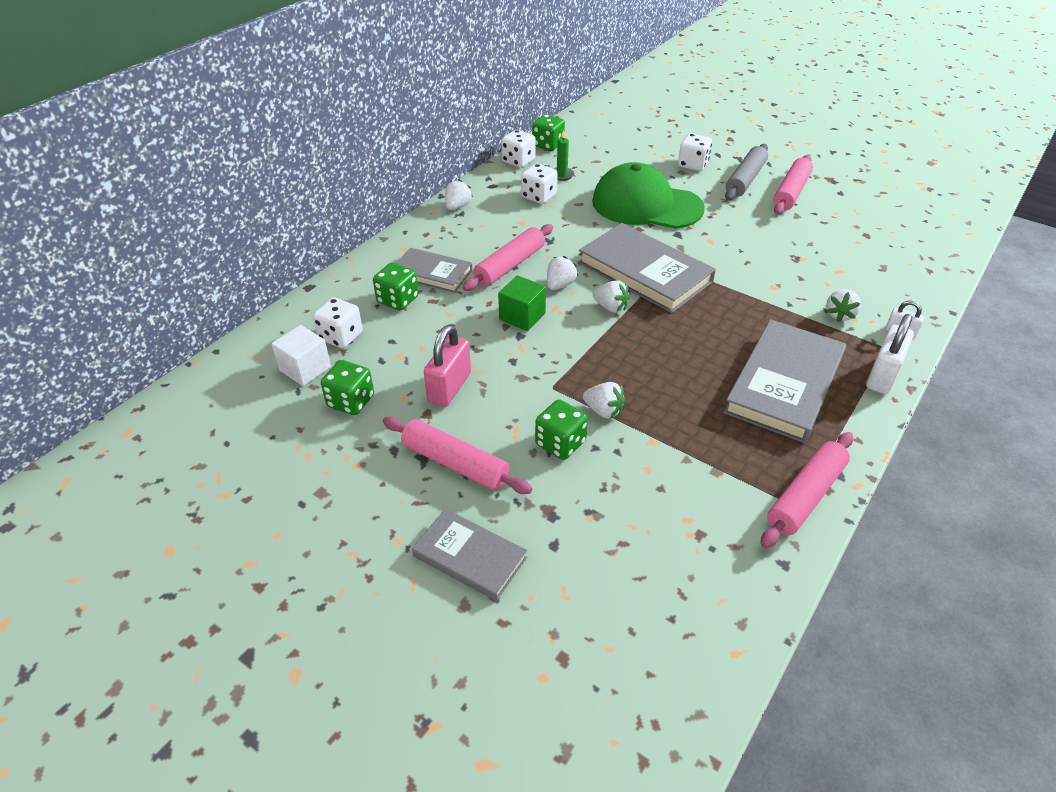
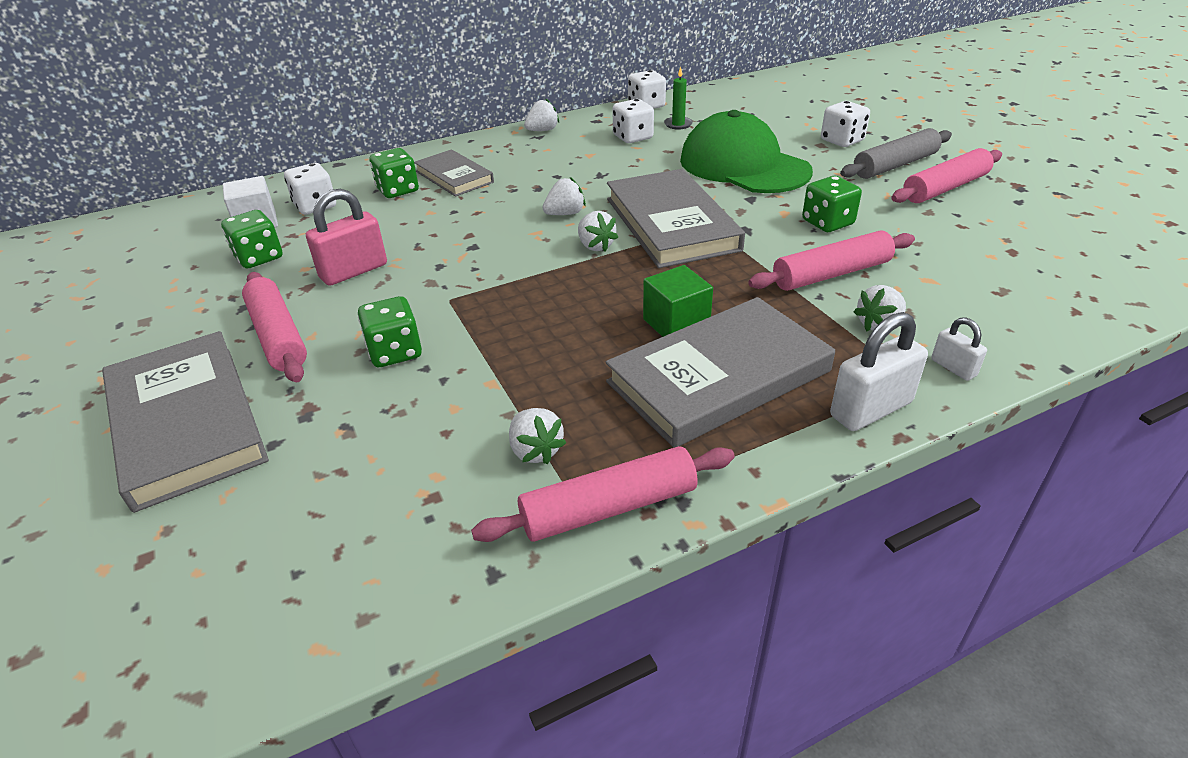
camera: 30 degrees right, 5 degrees down
(470, 557) = (186, 422): grey book -> grey book, size x1.70
(510, 265) = (534, 187): pink rolling pin -> pink rolling pin (831, 274)
(522, 316) = (494, 231): green cube -> green cube (676, 323)
(548, 145) = (693, 98): green dice -> green dice (827, 223)
(603, 411) = (474, 337): white strawberry -> white strawberry (535, 450)

